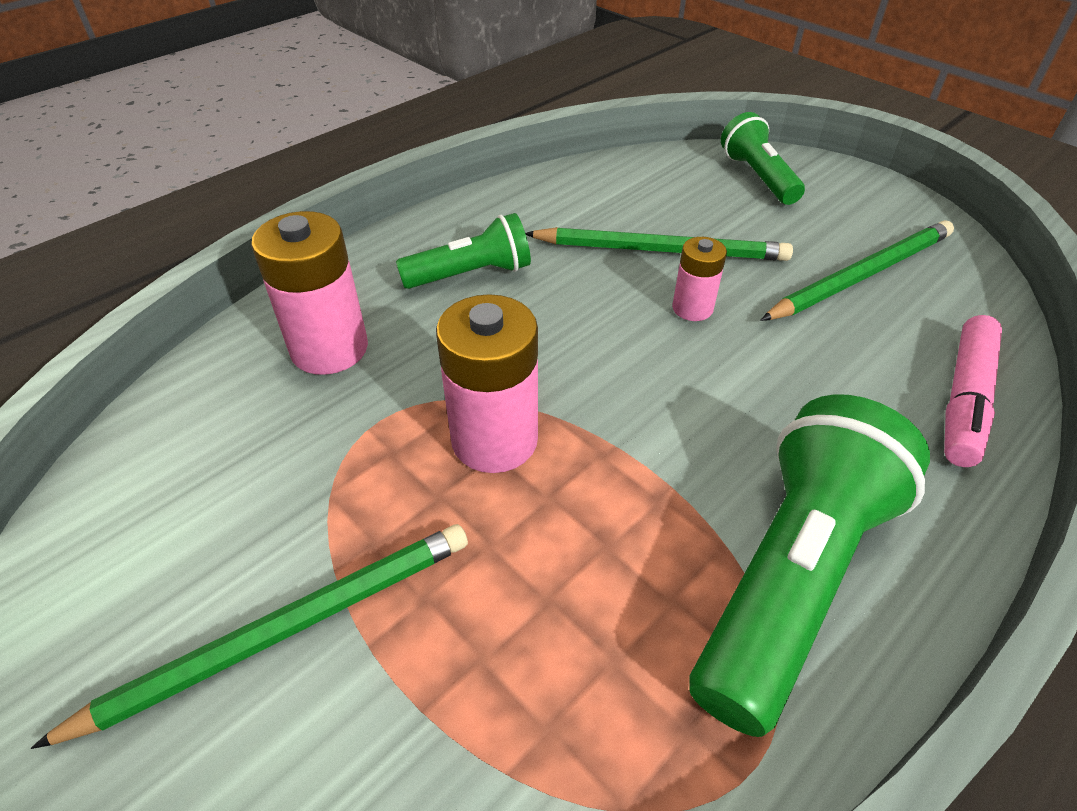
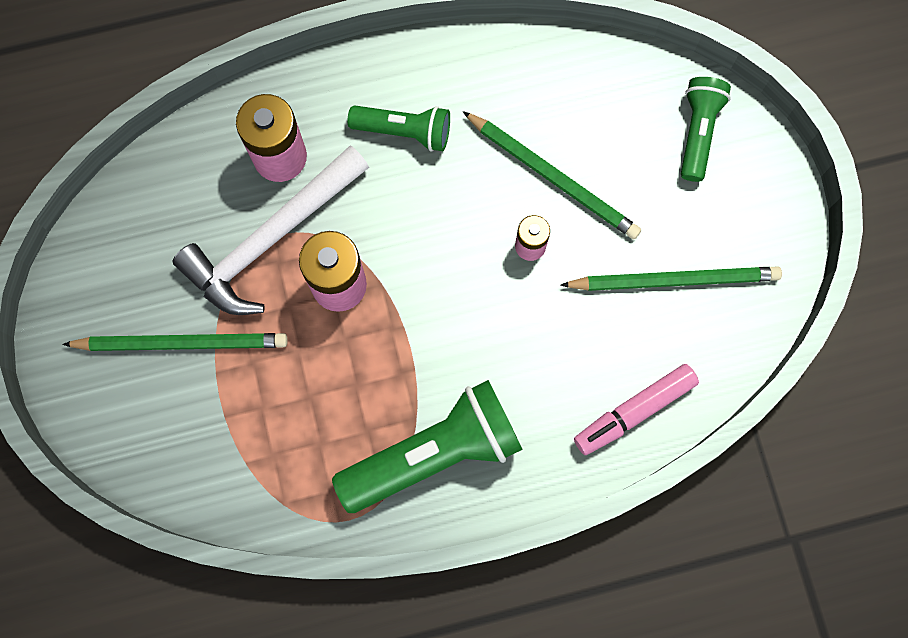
camera: 30 degrees right, 30 degrees up
(364, 432) = (270, 239): none -> white hammer

